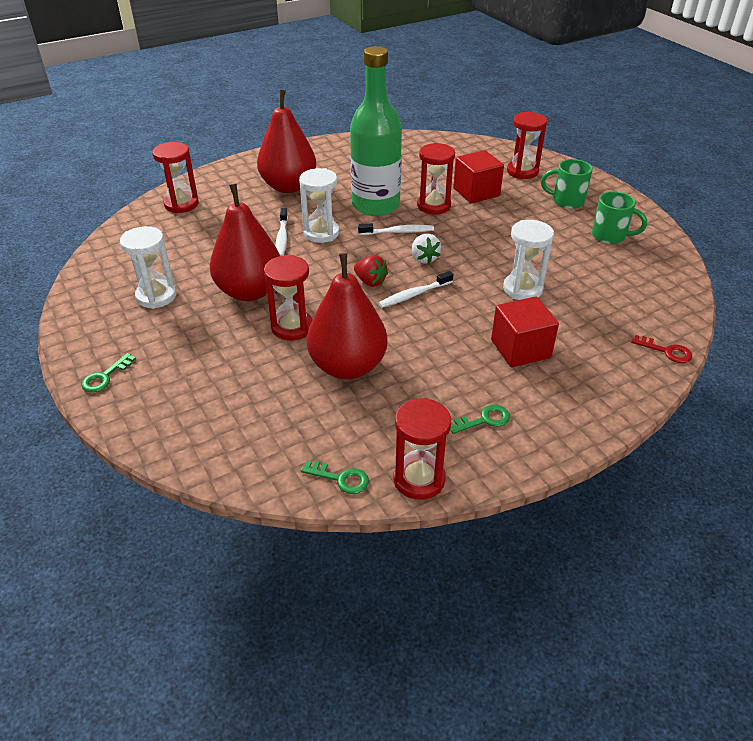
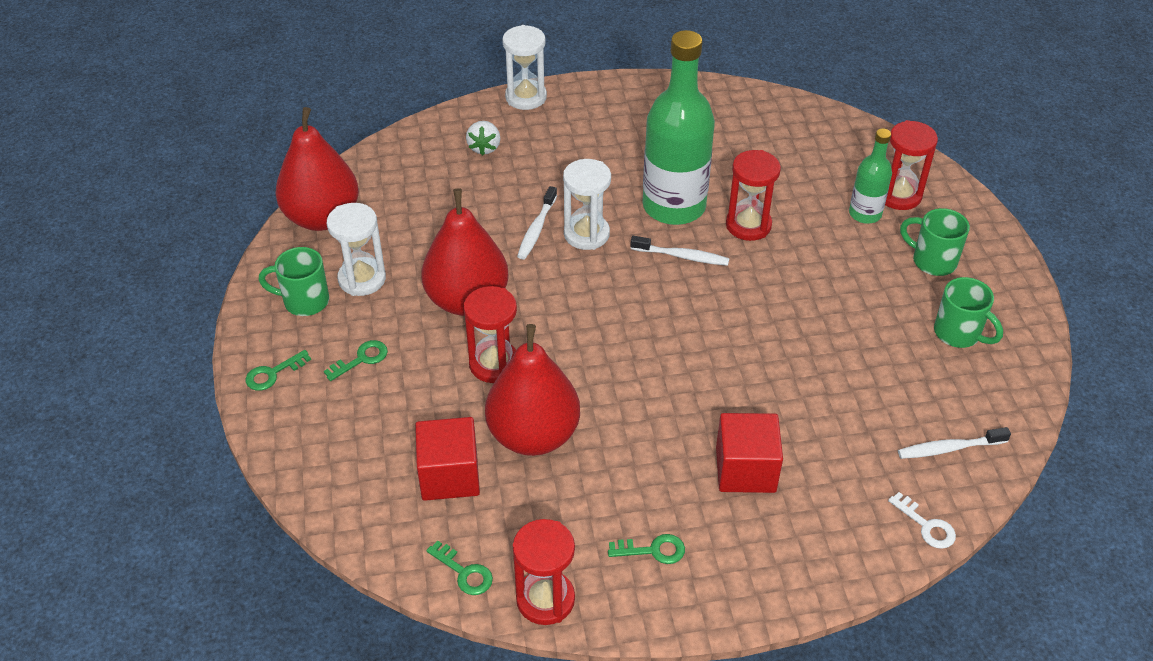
camera: 20 degrees right, 5 degrees up
(113, 321) = (304, 301): none -> green mug
(179, 349) = (361, 359): none -> green key
(181, 204) = (438, 147): red hourglass -> none
(289, 186) = (578, 149): red pear -> red pear (322, 217)
(370, 282) = (613, 323): red strawberry -> none
(414, 295) = (656, 357): white toothbrush -> white toothbrush (949, 448)
(424, 258) = (695, 306): white strawberry -> white strawberry (484, 147)
(476, 192) = (816, 216): red cube -> red cube (449, 475)
(507, 185) = (865, 214): none -> green bottle
(522, 289) = (795, 385): white hourglass -> white hourglass (526, 97)
(666, 351) = (926, 525): red key -> white key

